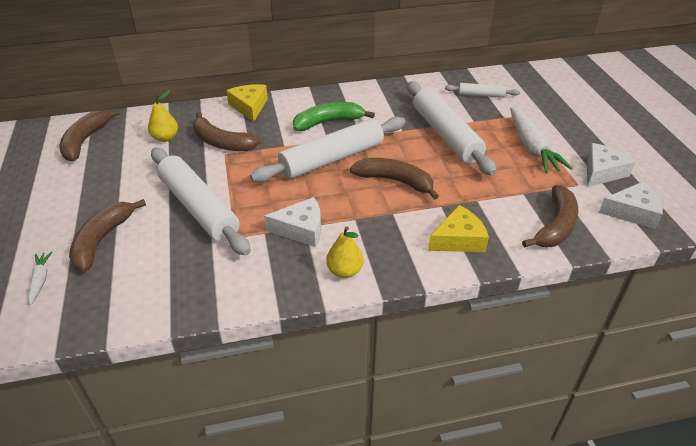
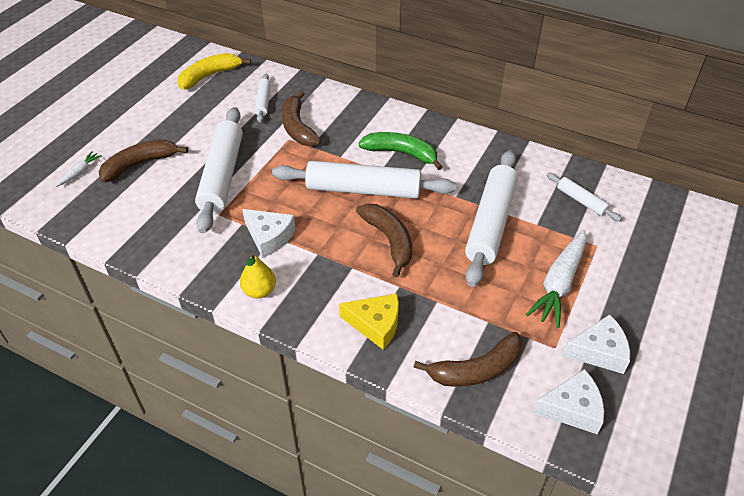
camera: 40 degrees right, 5 degrees up
(85, 141) = (209, 76): brown banana -> yellow banana
(165, 138) = (263, 102): yellow pear -> white rolling pin
(249, 107) = (355, 105): yellow cheese -> none
(632, 212) = (572, 408): white cheese -> white cheese turned 45 degrees counterclockwise

